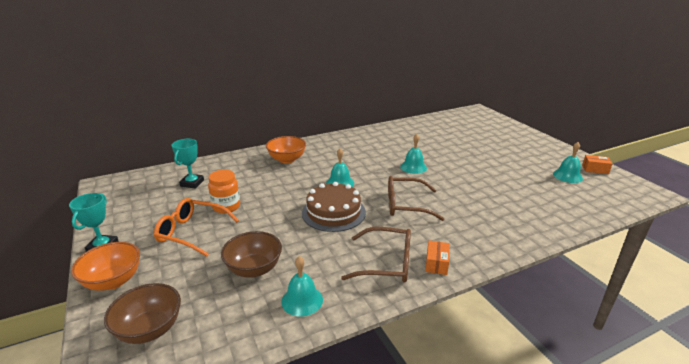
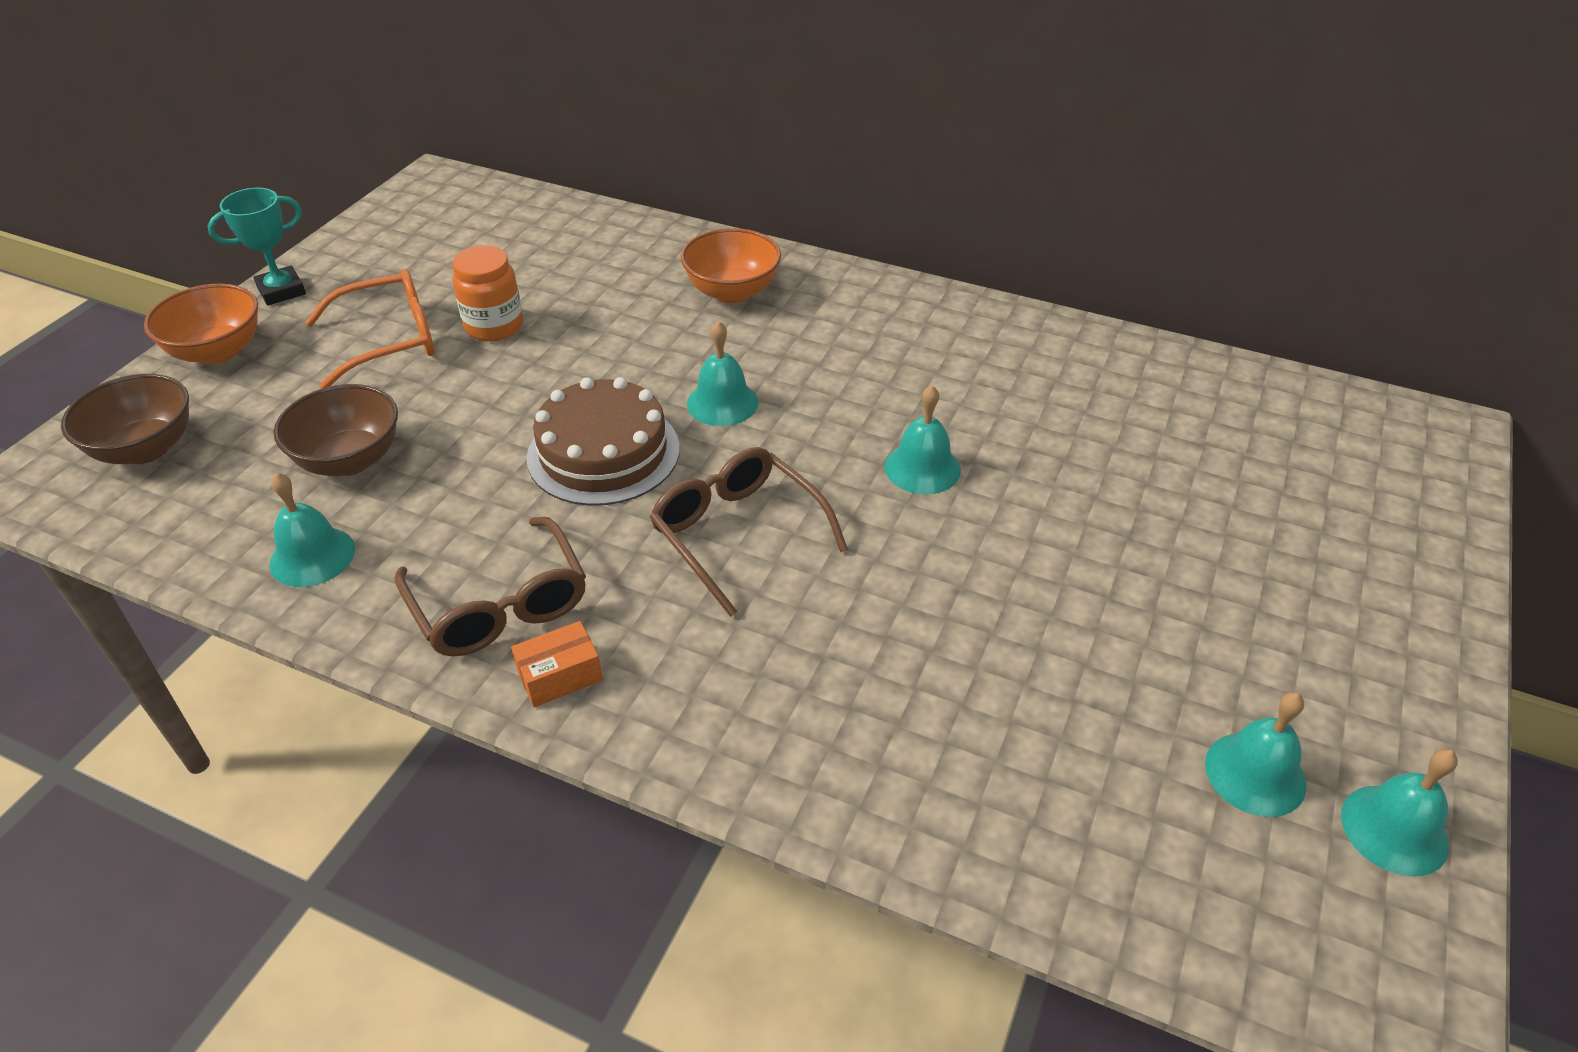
camera: 50 degrees right, 15 degrees up
(192, 183) = (527, 249): turquoise trophy -> none
(192, 232) = (389, 340): orange glasses -> orange glasses turned 90 degrees clockwise
(595, 169) = (1394, 829): orange box -> turquoise bell

